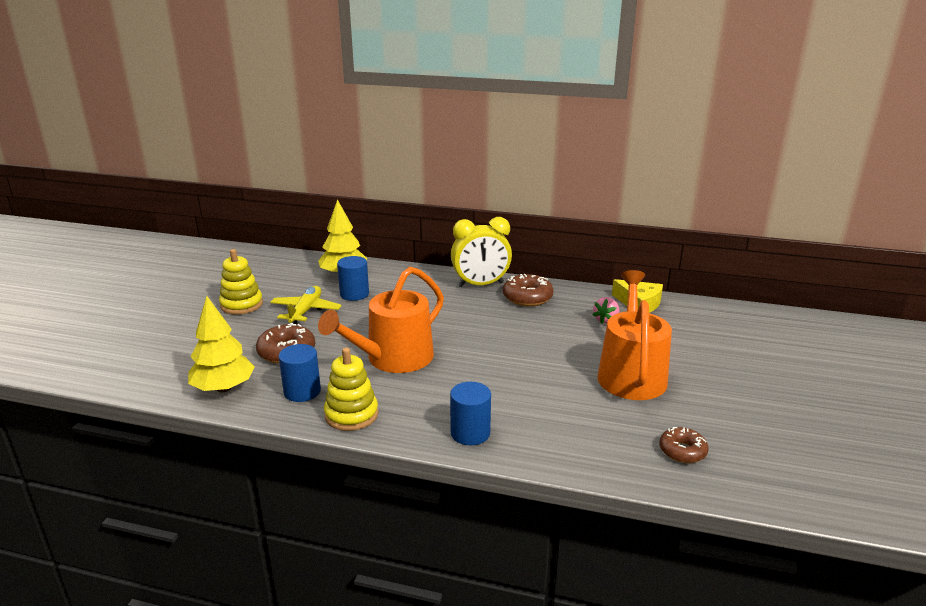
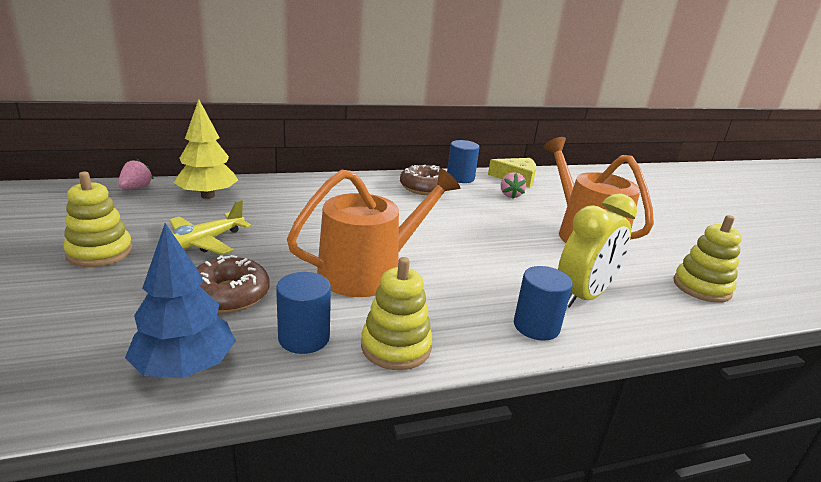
camera: 35 degrees left, 0 degrees up
(224, 388) = (185, 367): yellow tree -> blue tree
(303, 259) = (136, 188): none -> pink strawberry
(306, 311) = (203, 243): yellow plane -> yellow plane turned 120 degrees counterclockwise
(354, 294) = (245, 214): blue cylinder -> blue cylinder (460, 178)
(393, 358) = (368, 271): orange watering can -> orange watering can turned 135 degrees counterclockwise
(480, 285) = (369, 183): yellow clock -> yellow clock (583, 296)
(682, 451) = (701, 287): brown donut -> yellow stacking toy

